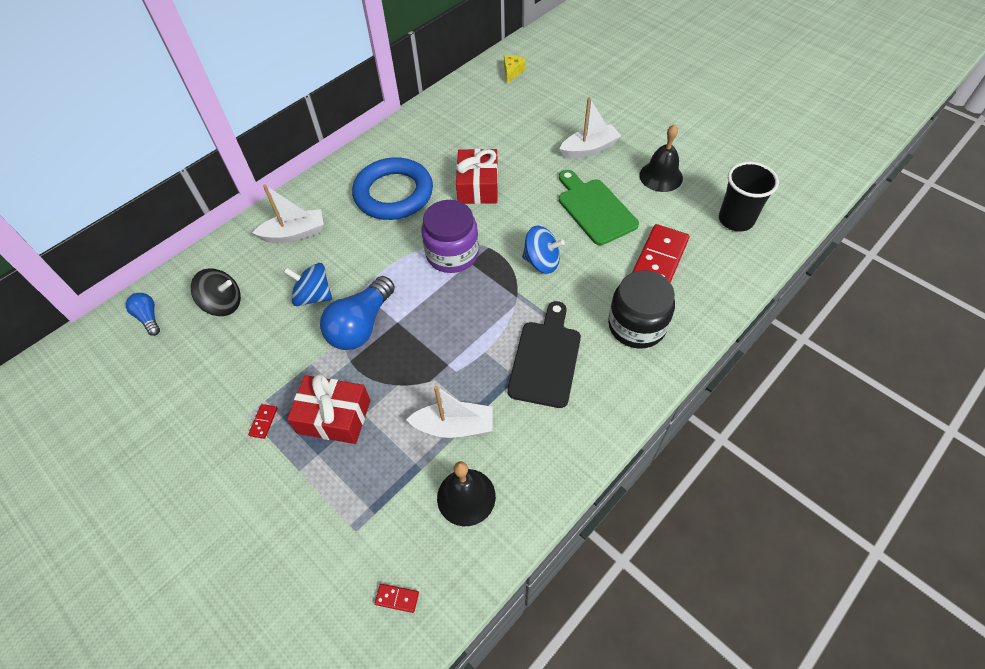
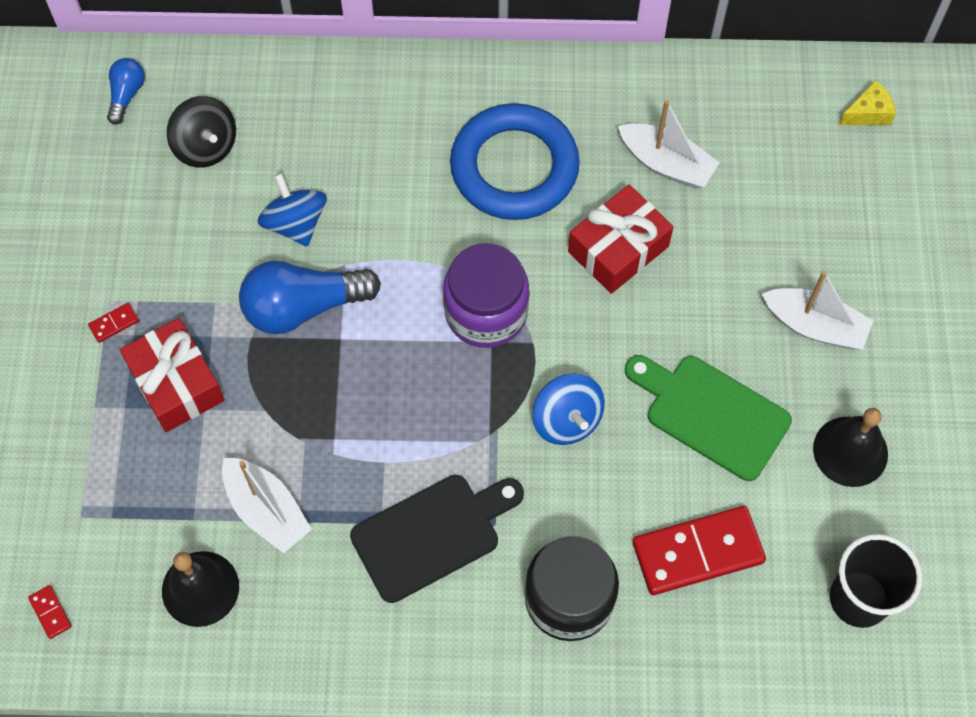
camera: 45 degrees right, 10 degrees up
(294, 234) = (357, 121): white boat -> white boat (666, 164)
(594, 209) = (711, 414): green cutting board -> green cutting board turned 75 degrees counterclockwise

